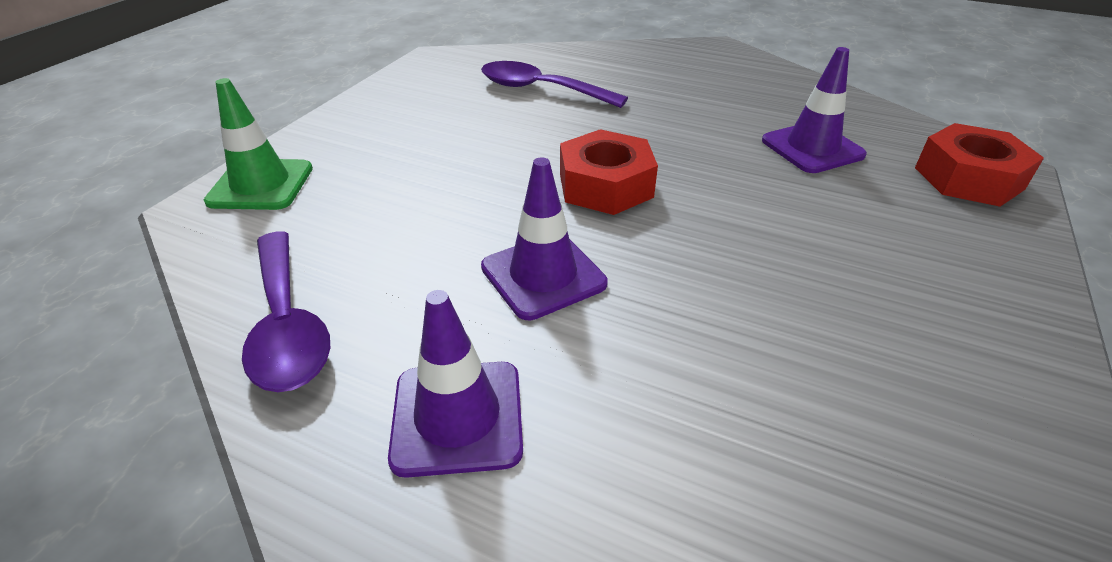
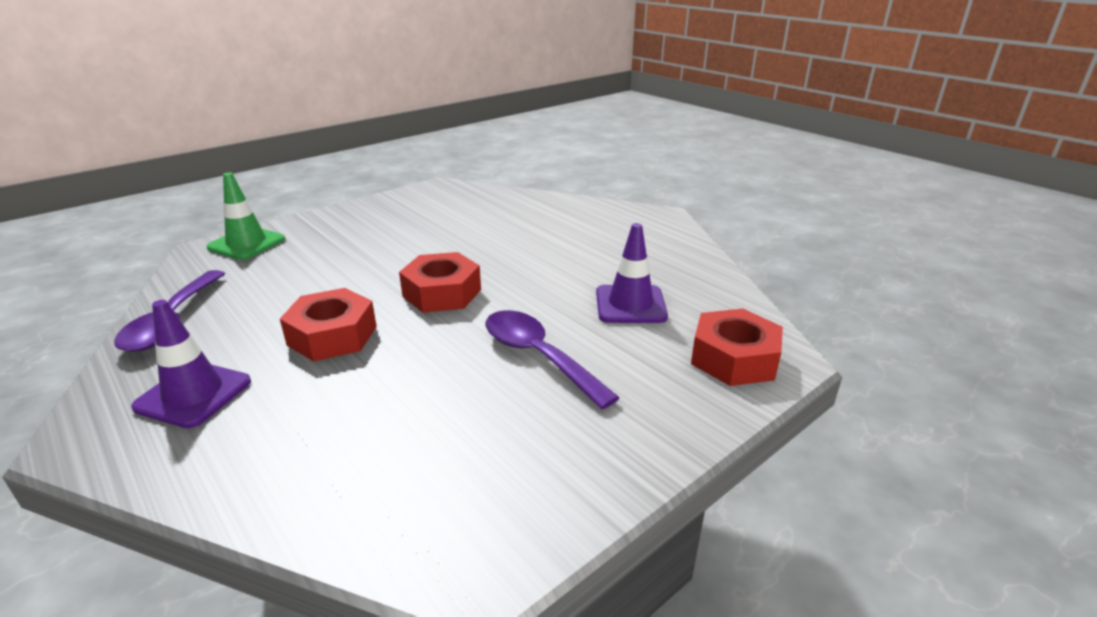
camera: 25 degrees right, 10 degrees down
(540, 90) = (482, 221): purple spoon -> purple spoon (538, 356)
(543, 275) = (332, 336): purple traffic cone -> red nut

